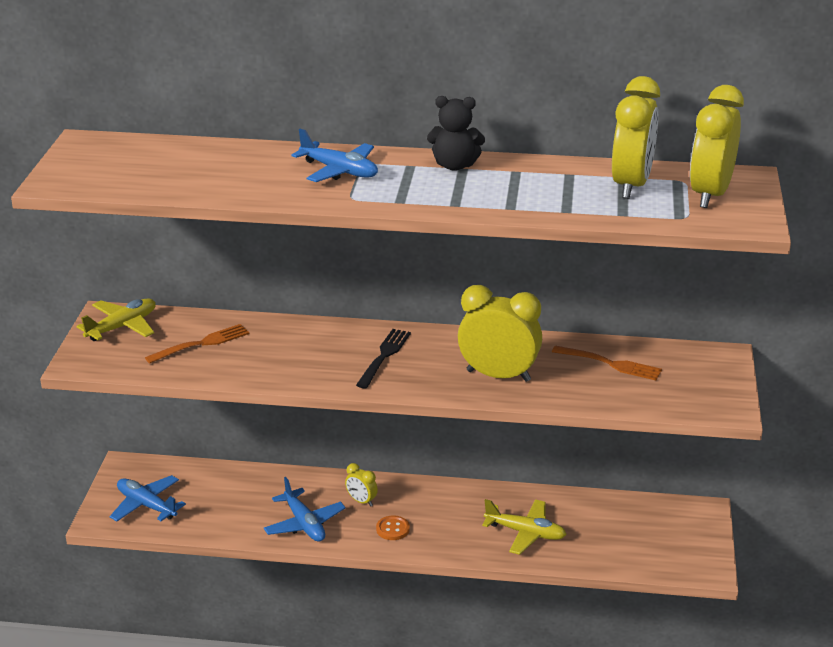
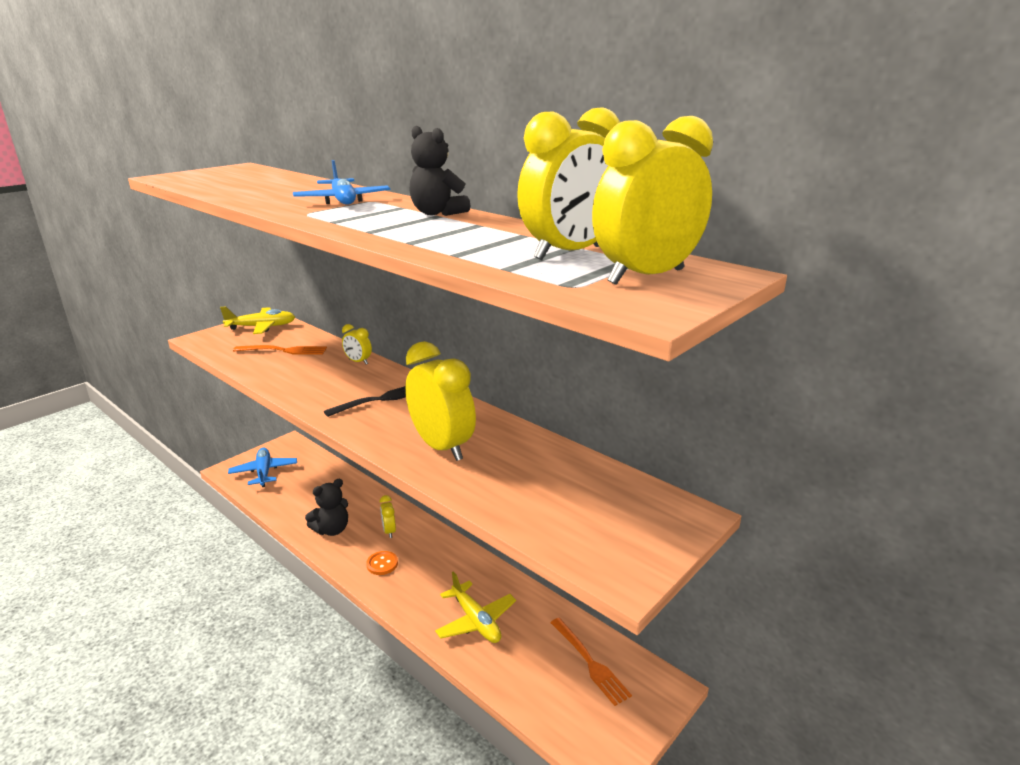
camera: 35 degrees right, 5 degrees down
(299, 329) = (358, 362): none -> yellow clock
(304, 524) = (332, 529): blue plane -> black teddy bear
(609, 364) = (556, 475): orange fork -> orange fork (589, 662)

